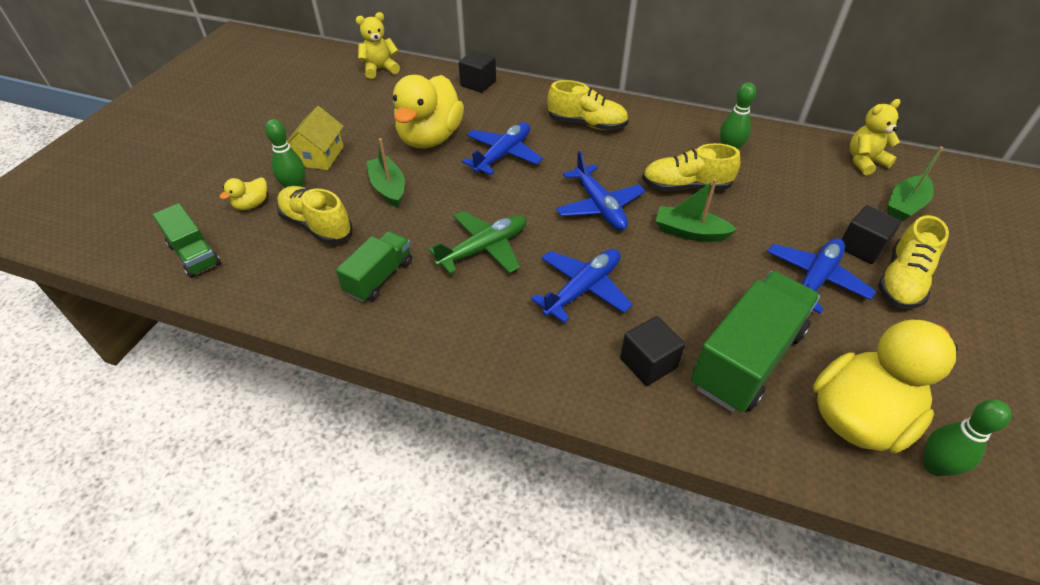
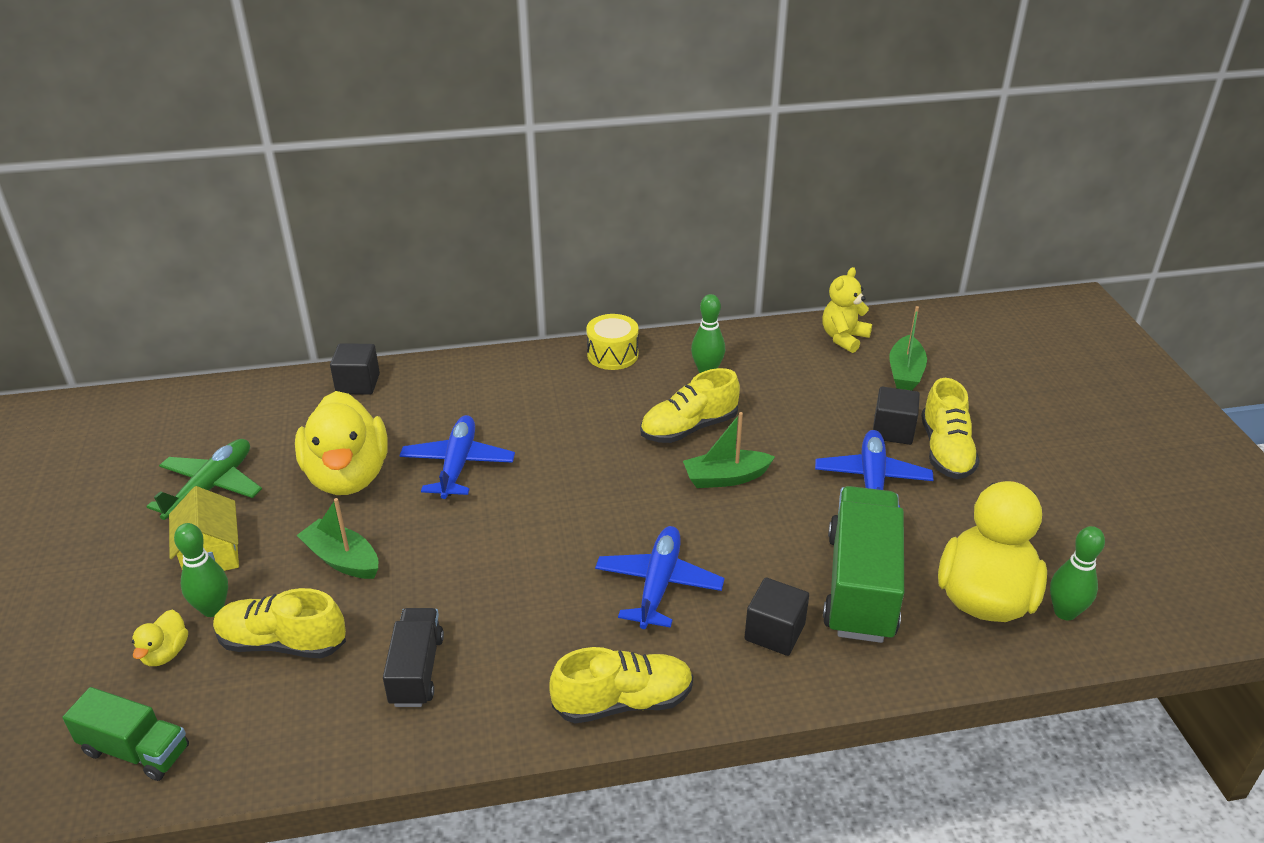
camera: 30 degrees left, 10 degrees down
(379, 277) = (416, 670): green truck -> black truck
(380, 69) = (203, 407): yellow teddy bear -> none
(484, 249) = (518, 585): green plane -> green plane (211, 487)
(587, 124) = (531, 392): yellow shoe -> yellow shoe (623, 702)
(599, 206) = (613, 485): blue plane -> none
(663, 117) = (612, 354): none -> yellow drum

